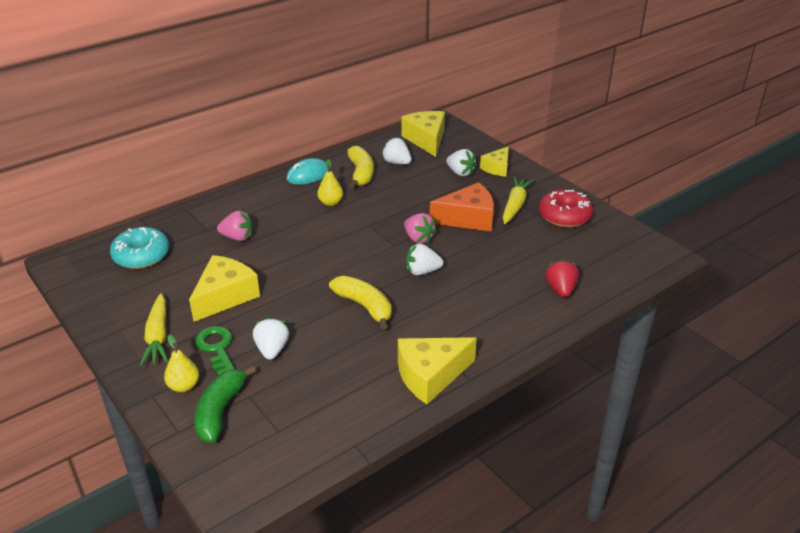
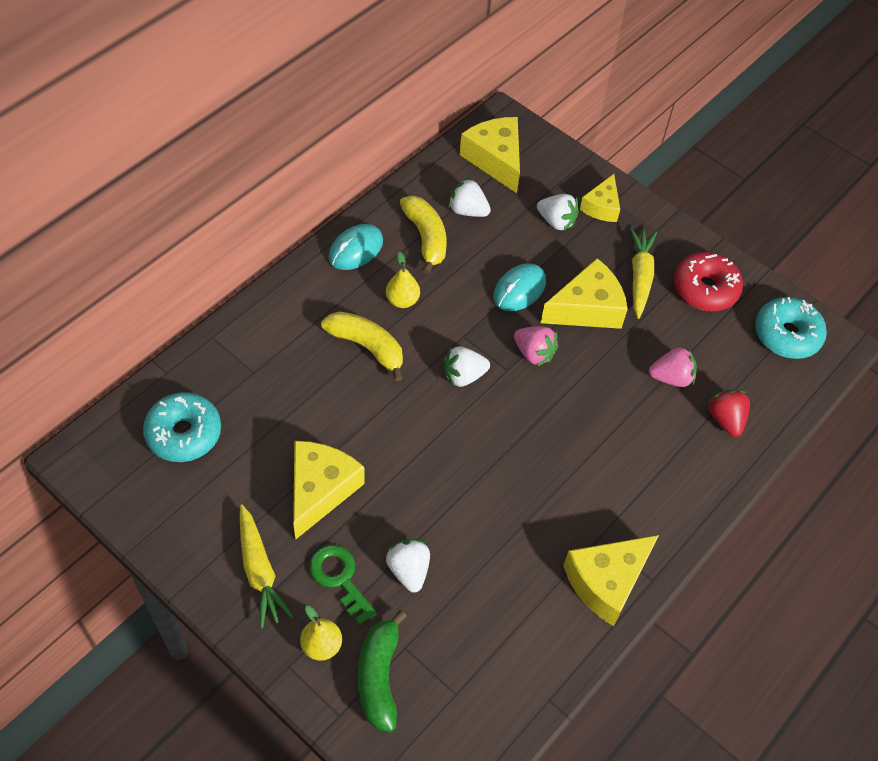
camera: 15 degrees left, 20 degrees up
(237, 237) = (300, 382): pink strawberry -> pink strawberry (671, 378)
(364, 306) = (499, 482): yellow banana -> yellow banana (367, 347)
(419, 204) = (519, 290): none -> turquoise mouse
(422, 271) = (553, 412): white strawberry -> white strawberry (463, 376)
(468, 218) = (587, 308): orange cheese -> yellow cheese
(625, 247) = (786, 335): none -> turquoise donut

